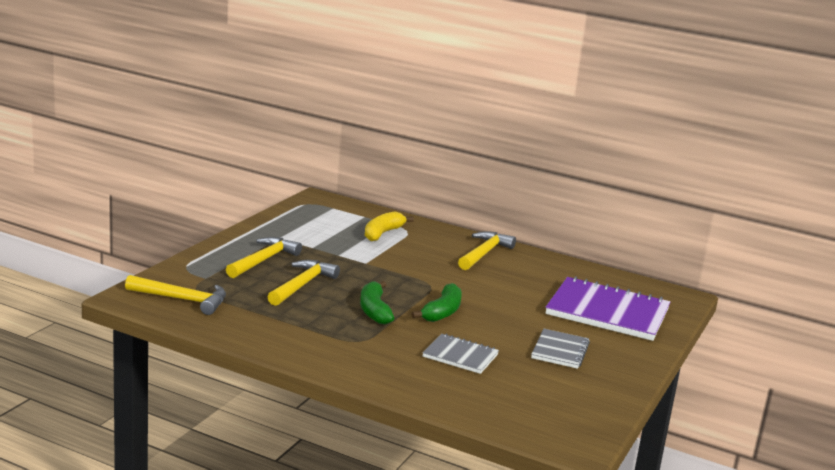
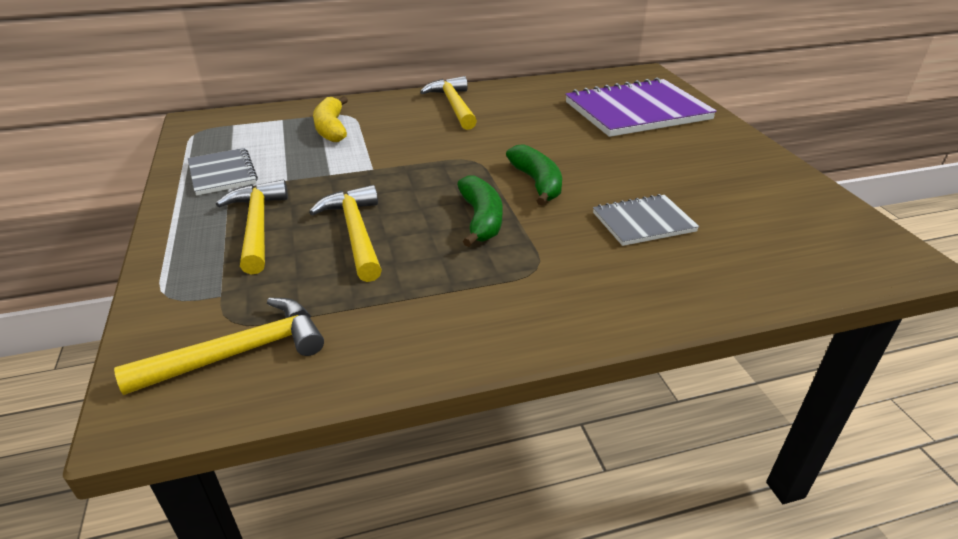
camera: 40 degrees left, 15 degrees up
(374, 310) = (481, 219): green banana -> green banana turned 135 degrees counterclockwise
(560, 351) = (687, 166): grey notebook -> grey notebook (222, 173)

